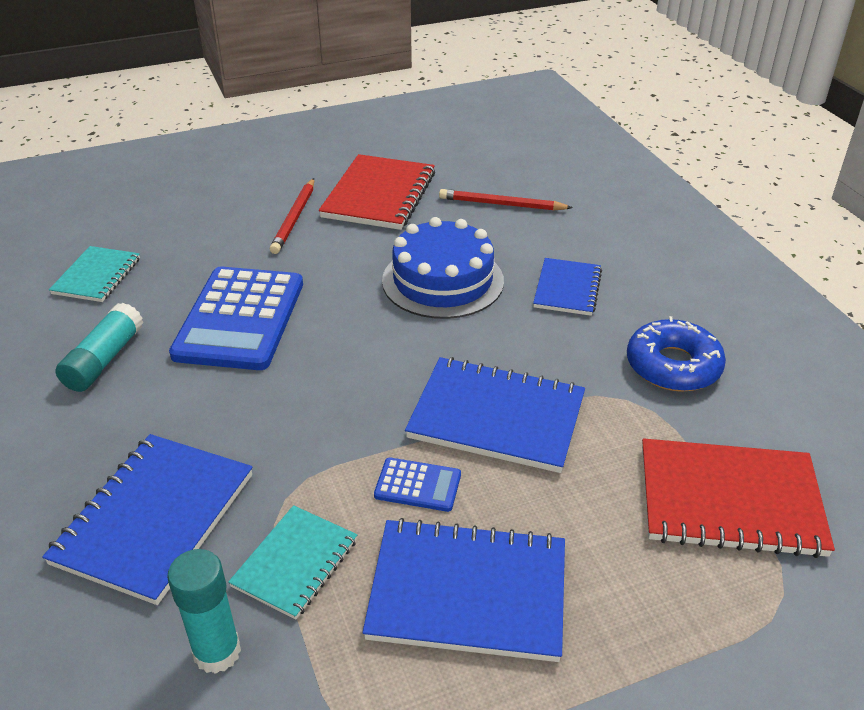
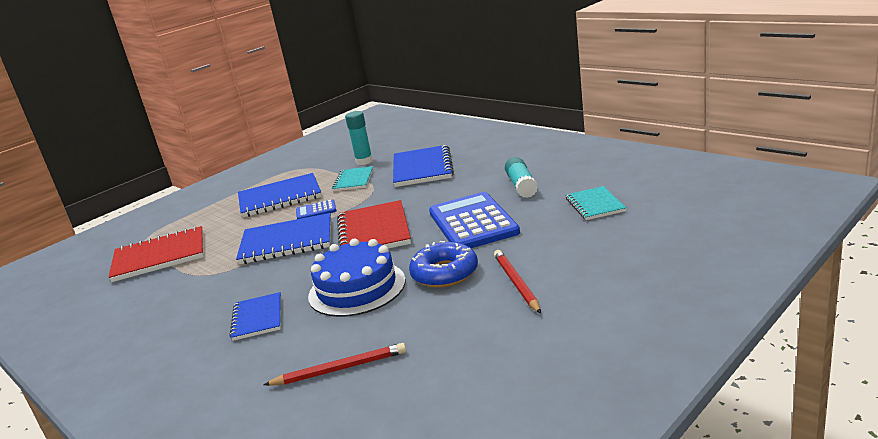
camera: 160 degrees right, 15 degrees down
(379, 195) = (466, 330): red notebook -> red notebook (374, 231)
(673, 366) = (179, 299): blue donut -> blue donut (445, 273)

